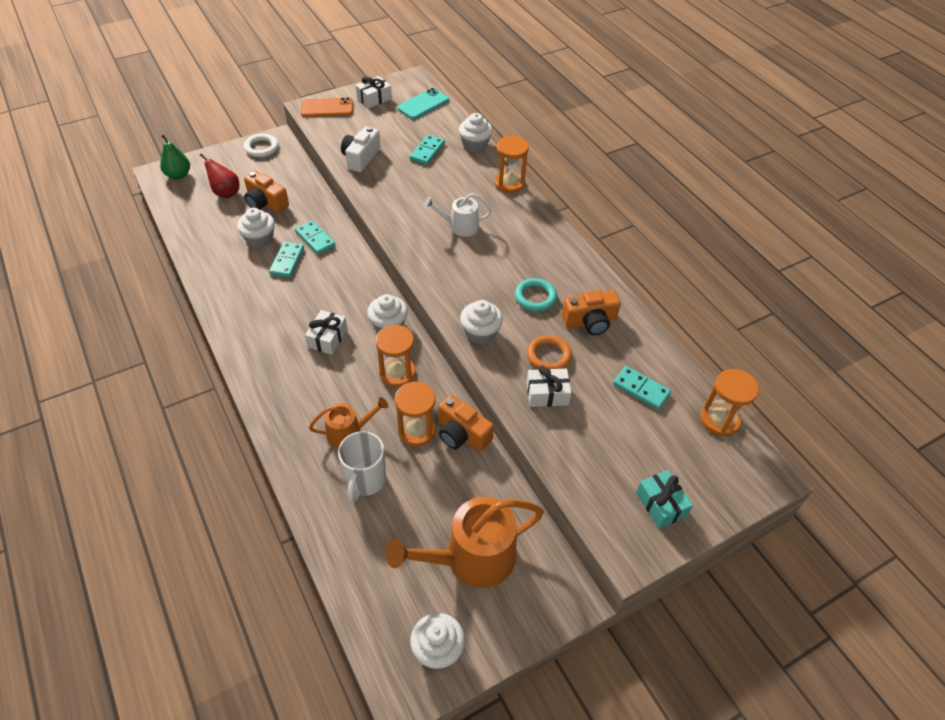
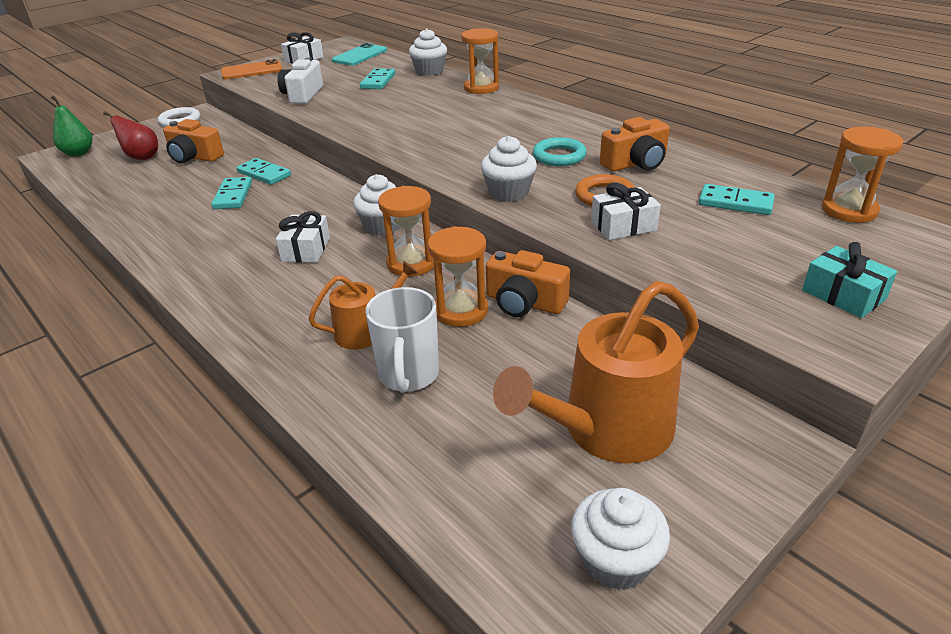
camera: 10 degrees left, 15 degrees down
(259, 239) = (192, 184): white cupcake -> none
(460, 226) = (440, 122): white watering can -> none

